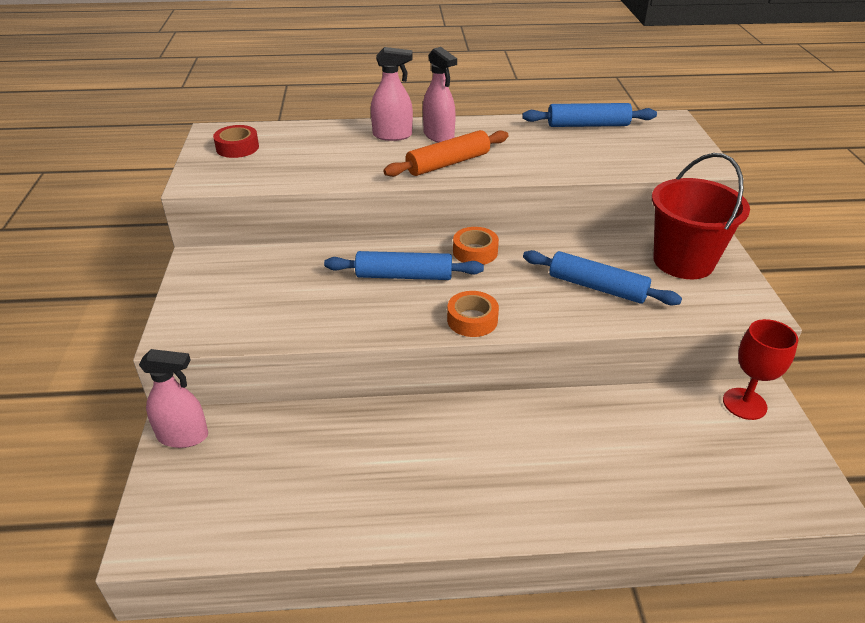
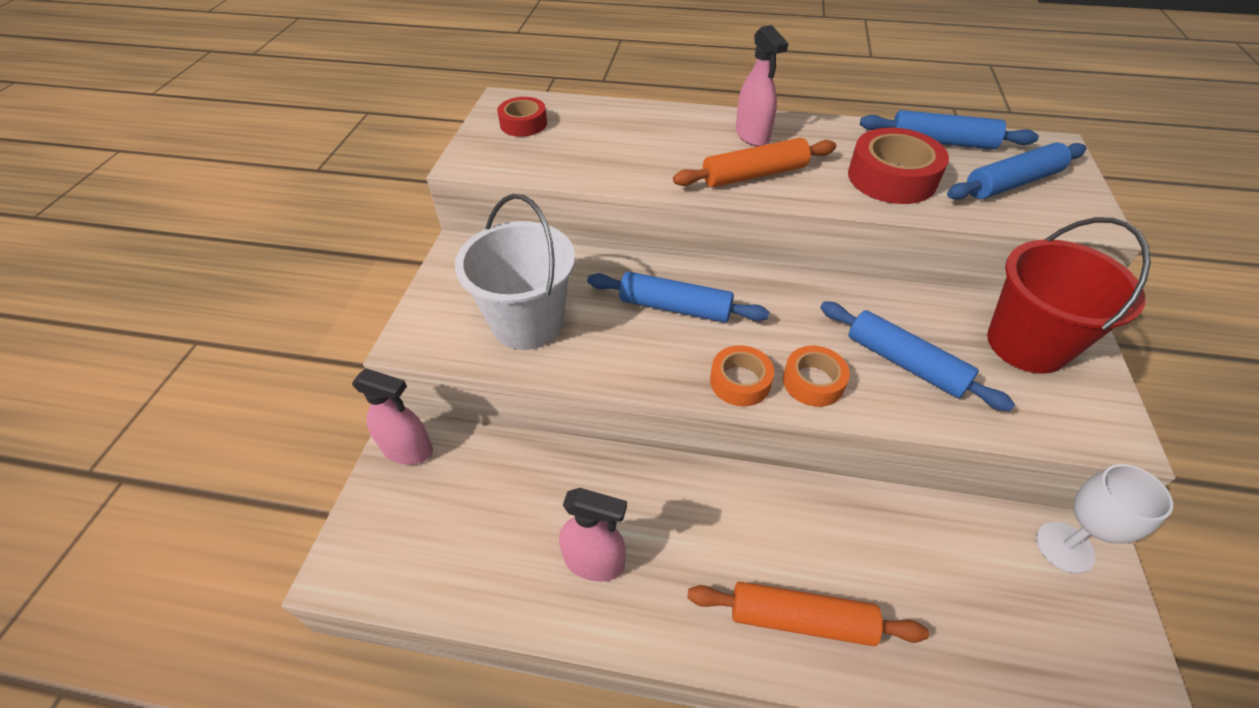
camera: 15 degrees right, 10 degrees up
(278, 306) = (527, 322): none -> white bucket
(392, 135) = (698, 128): pink spray bottle -> pink spray bottle (594, 561)
(475, 252) = (765, 288): orange tape -> orange tape (813, 382)
(556, 153) = (892, 178): none -> red tape
(561, 492) = (801, 619): none -> orange rolling pin
(645, 147) = (1012, 183): none -> blue rolling pin
(744, 404) = (1064, 547): red goblet -> white goblet

